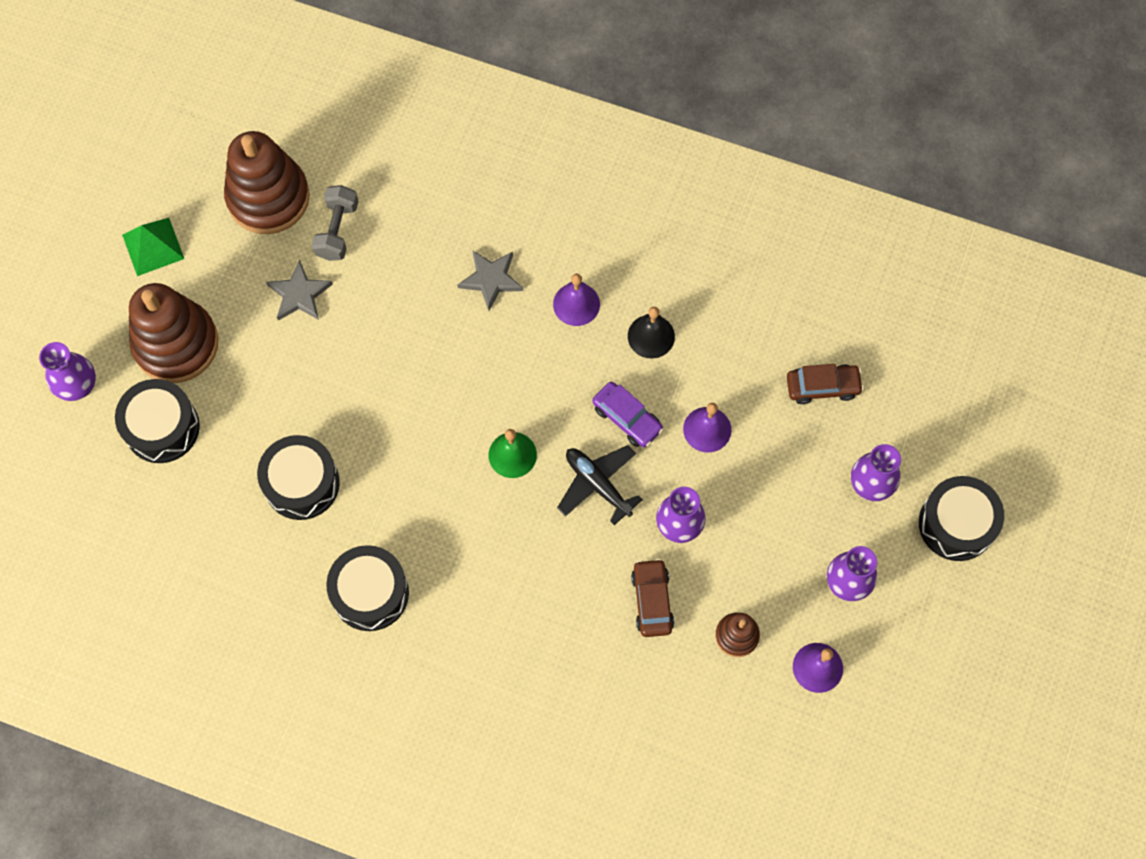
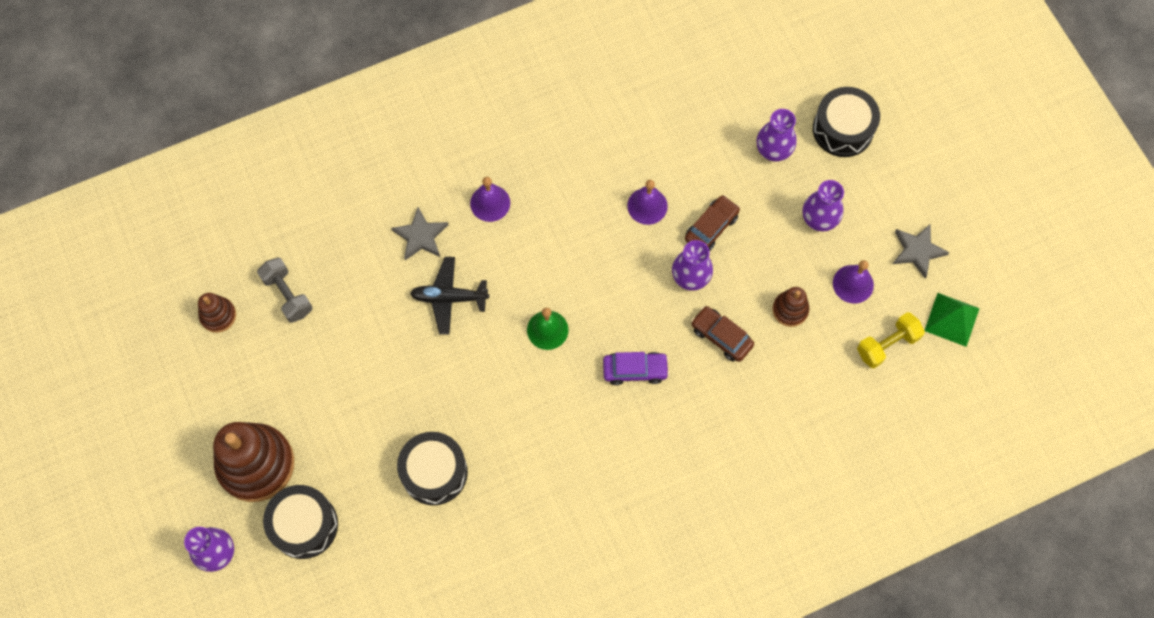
camera: 45 degrees left, 0 degrees up
(153, 246) = (172, 417): green pyramid -> green pyramid (952, 319)
(268, 197) = (218, 315): brown stacking toy -> brown stacking toy, size x0.48
(299, 294) = (305, 357): grey star -> grey star (917, 251)
(370, 593) = (549, 496): black drum -> none
(598, 484) = (617, 299): black plane -> black plane (449, 298)
(627, 418) = (593, 243): purple car -> purple car (635, 370)
(651, 336) = (556, 181): black bell -> none
(791, 749) = (887, 345): none -> yellow dumbbell
(822, 387) = (687, 119): brown car -> brown car (711, 227)

